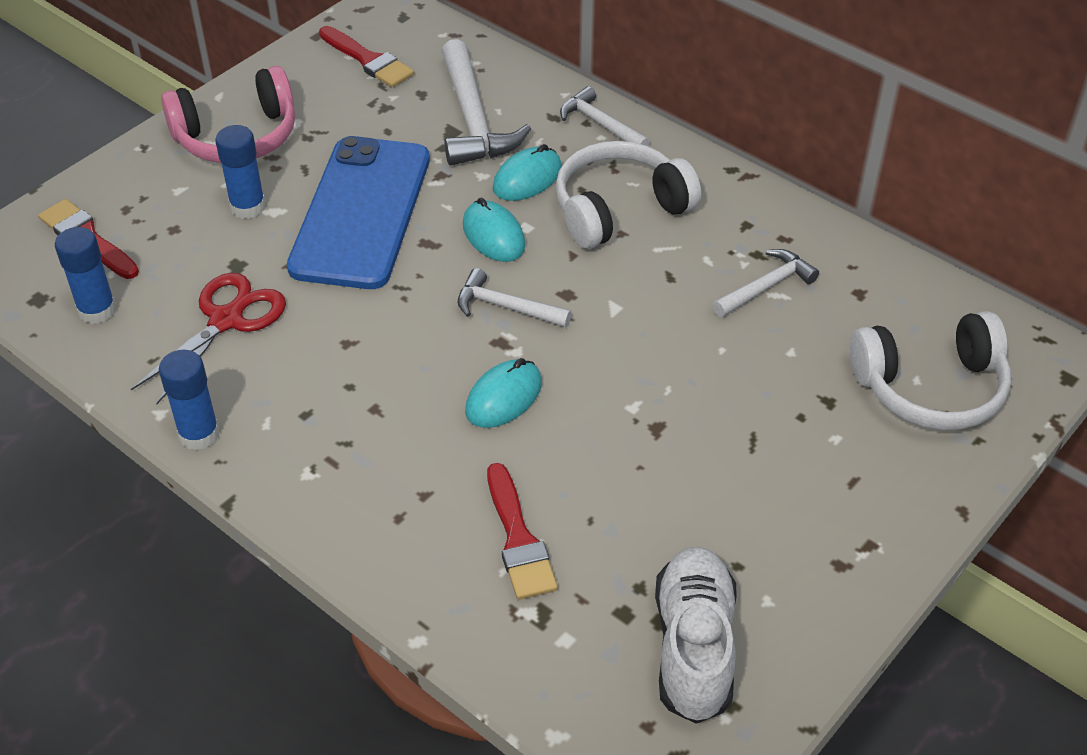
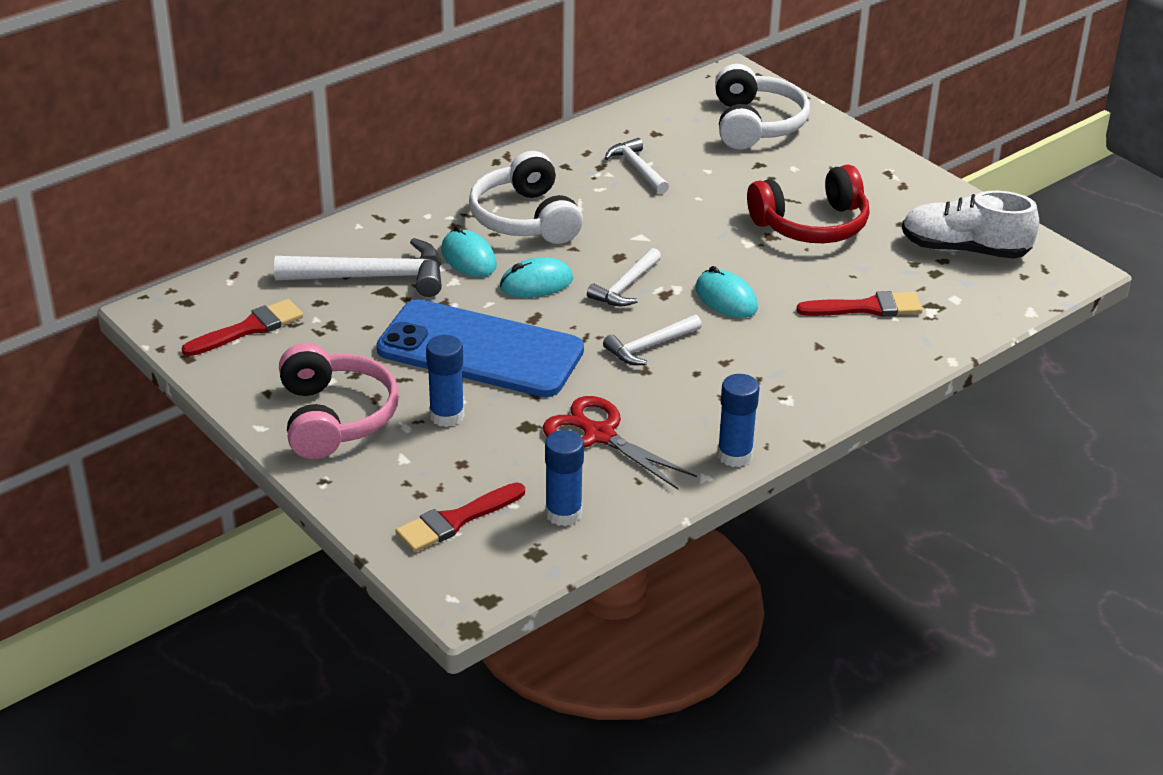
camera: 80 degrees left, 10 degrees down
(600, 124) = (410, 213): white hammer -> white hammer (649, 346)
(698, 467) = (811, 225): none -> red headphones

